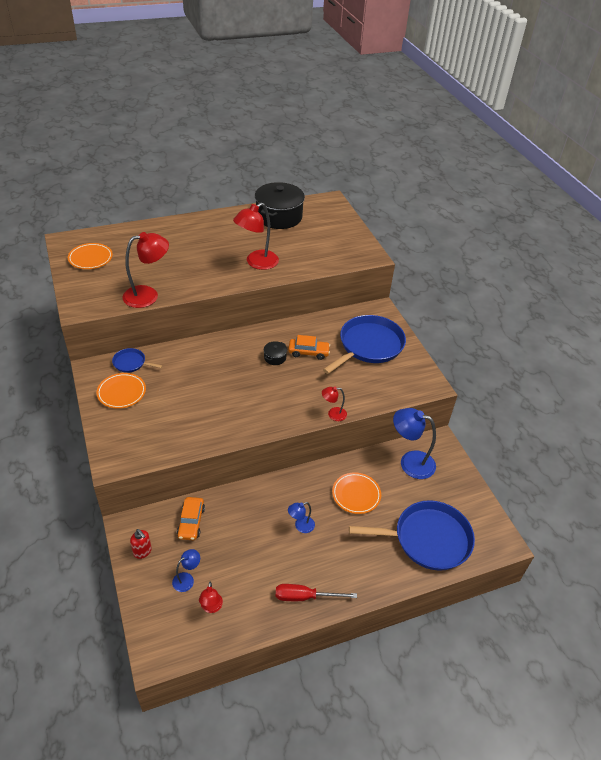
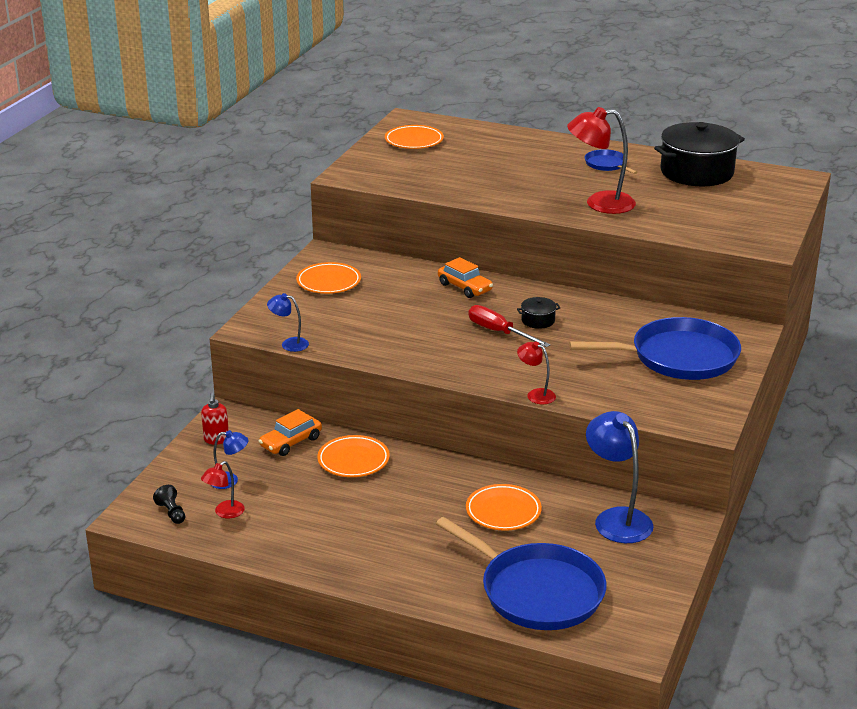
camera: 45 degrees right, 15 degrees down
(131, 363) = (370, 263): blue pan -> blue pan (607, 165)
(148, 295) = (431, 189): red lamp -> none
(178, 632) = (171, 513): none -> black pawn
(242, 512) = (353, 460): none -> orange plate
(300, 526) = (400, 503): blue lamp -> blue lamp (289, 344)
(305, 597) = (326, 557): red screwdriver -> red screwdriver (499, 332)
(308, 352) = (587, 332): orange car -> orange car (465, 287)

